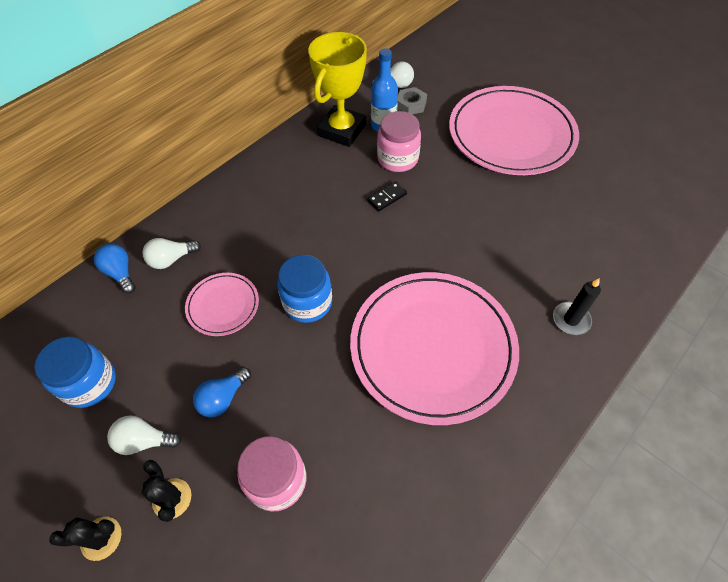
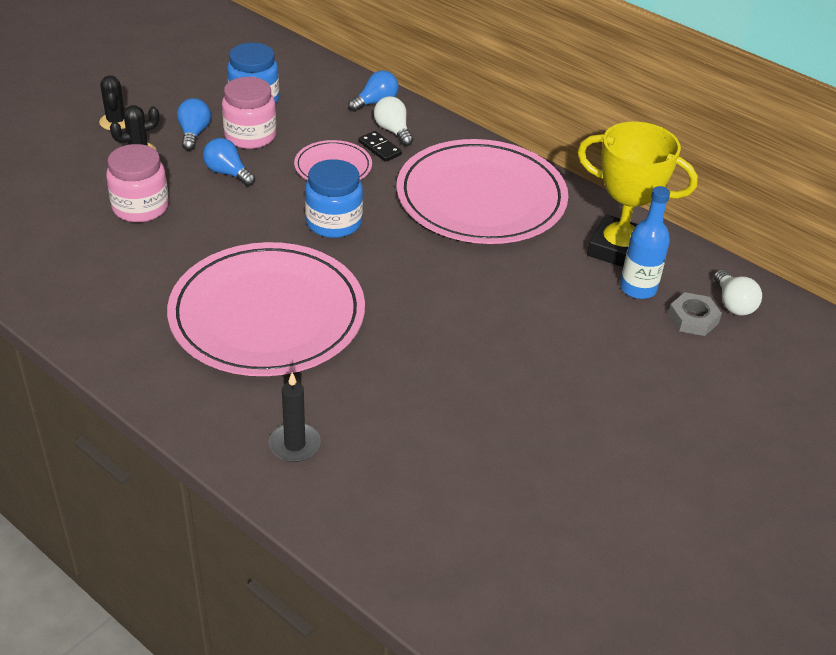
camera: 85 degrees right, 15 degrees down
(144, 440) = (194, 134): white light bulb -> blue light bulb
(387, 198) = (496, 287): black domino -> black domino (379, 148)
(397, 159) = (571, 300): pink jar -> pink jar (250, 136)
(511, 134) = (649, 428): pink plate -> pink plate (481, 198)

